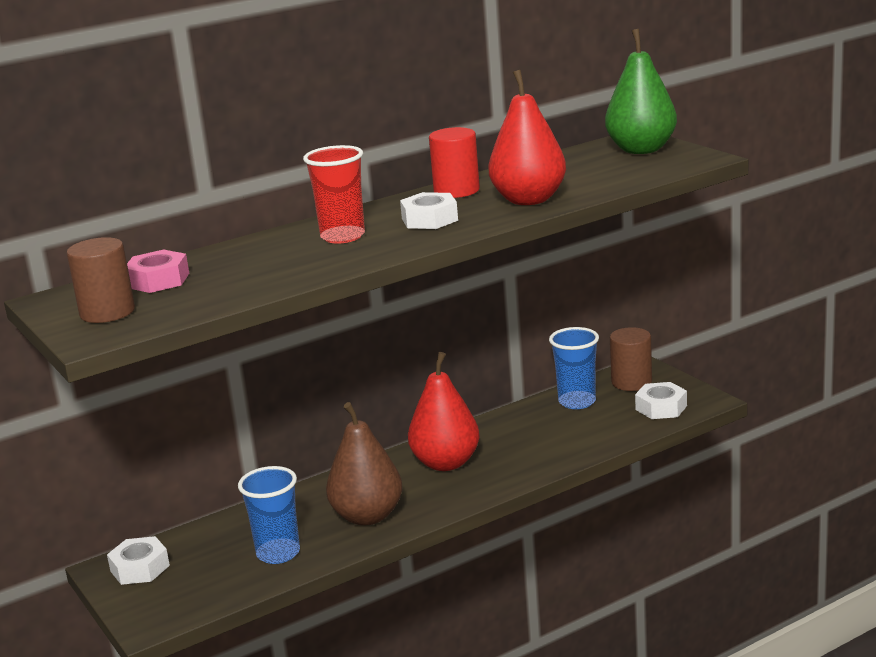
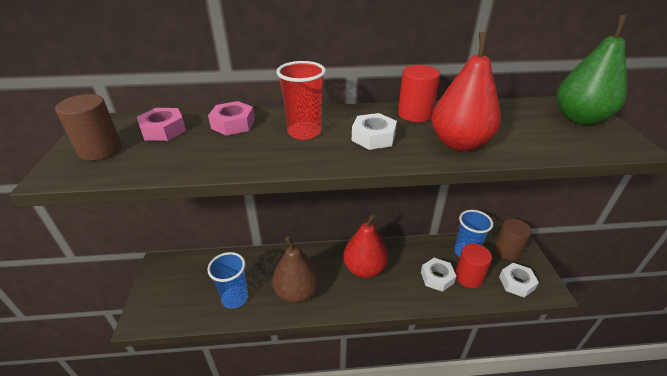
camera: 25 degrees right, 15 degrees up
(140, 568) = (170, 272): white nut -> white nut (437, 277)
(242, 253) = (233, 124): none -> pink nut
(596, 423) = (468, 277): none -> red cylinder

